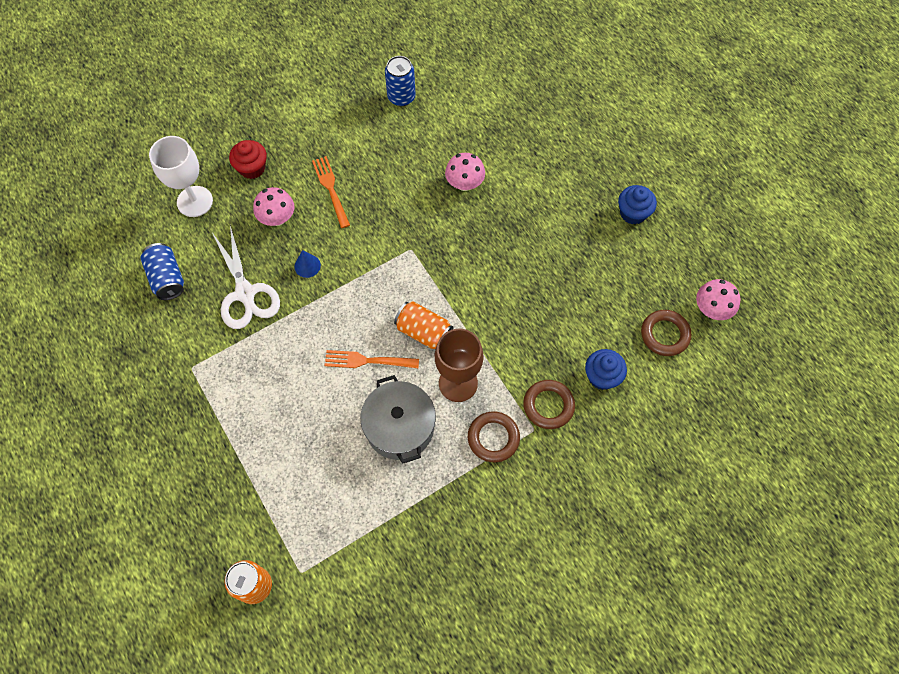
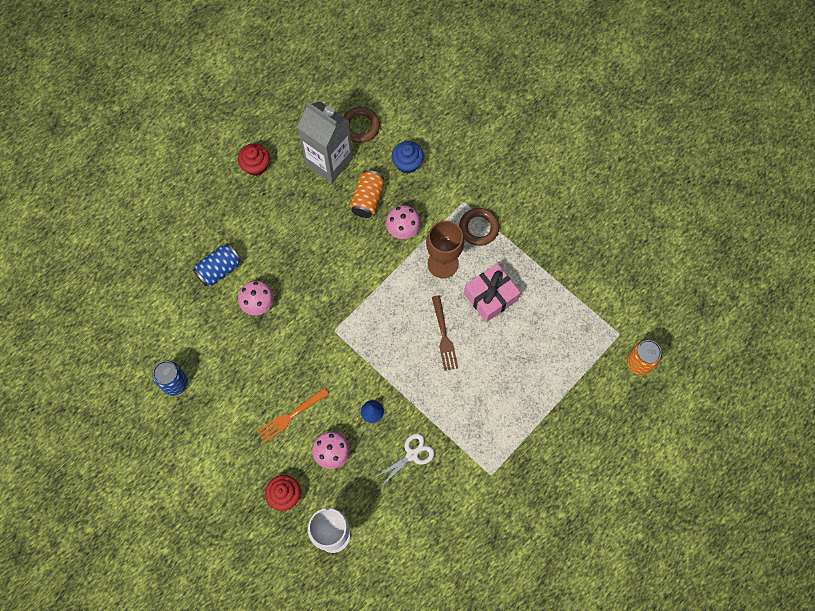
camera: 105 degrees left, 5 degrees up
(167, 278) = (416, 529): blue can -> blue can (219, 269)
(245, 293) = (412, 455): white scissors -> white scissors, size x0.62
(368, 360) = (444, 335): orange fork -> brown fork
(399, 427) = (490, 296): grey pot -> pink gift
(423, 332) = (407, 300): orange can -> orange can (367, 199)
(548, 406) = (442, 196): brown ring -> none
(623, 289) = (329, 161): none -> grey carton
(633, 213) = (256, 166): blue cupcake -> red cupcake
(711, 309) = (330, 98): pink mushroom -> pink mushroom (403, 229)

